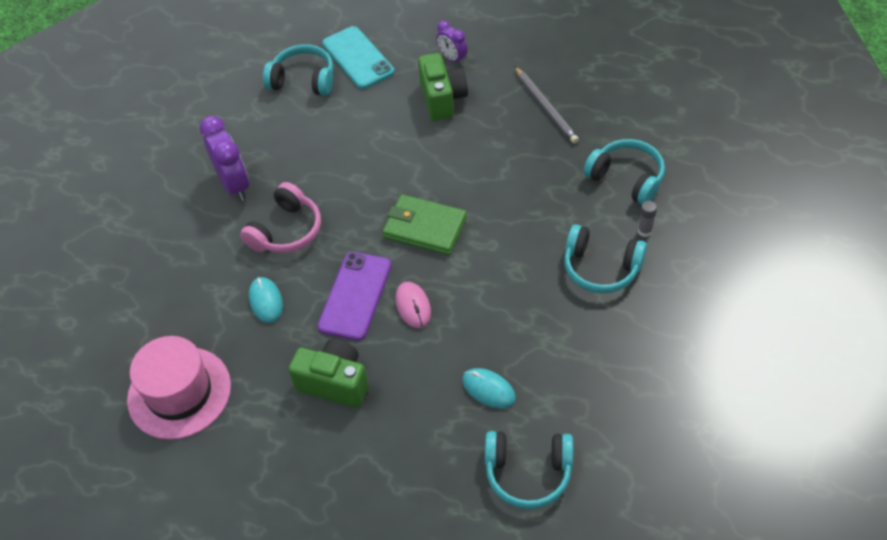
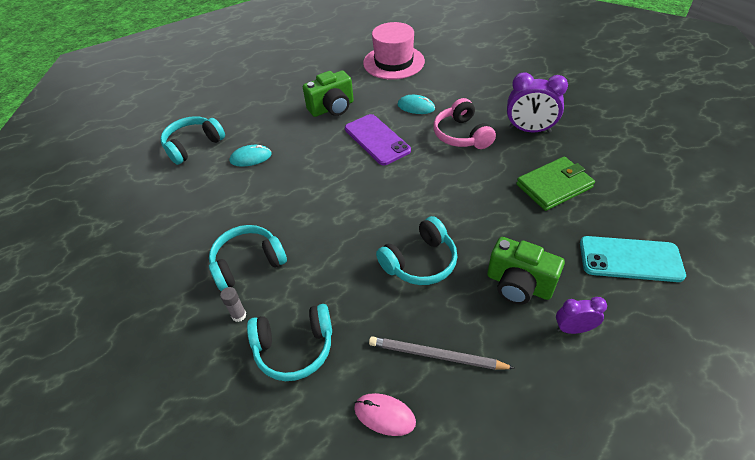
camera: 130 degrees right, 5 degrees down
(303, 80) = (624, 210): turquoise headphones -> turquoise headphones (420, 262)
(413, 306) = (340, 158): pink mouse -> pink mouse (384, 415)
(425, 227) = (391, 195): green wallet -> green wallet (554, 186)

